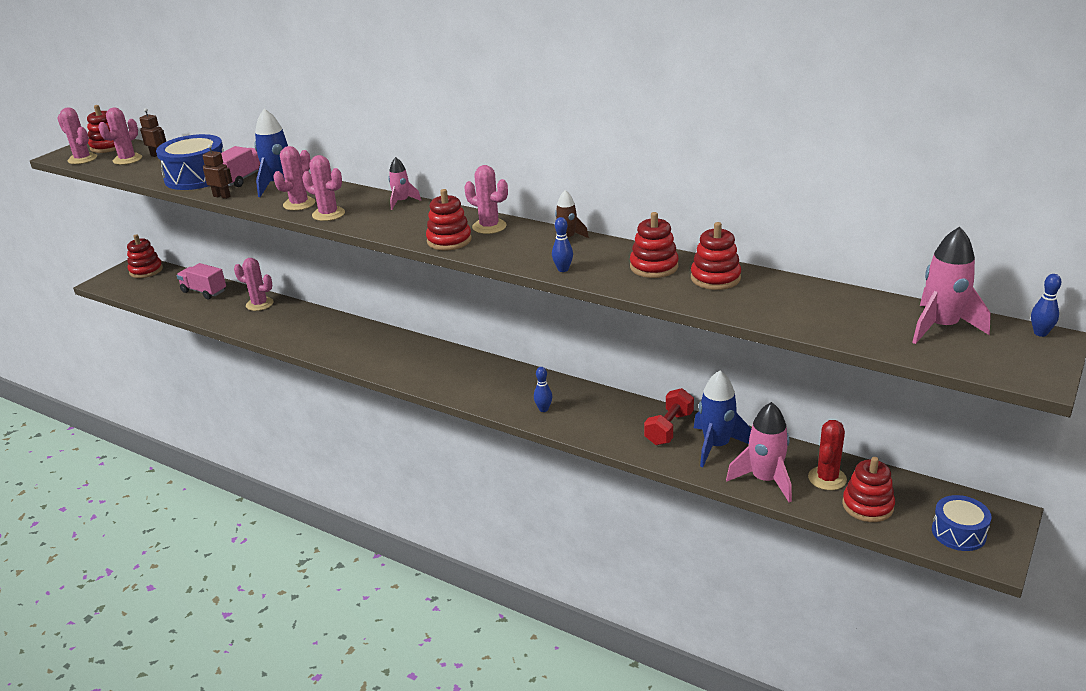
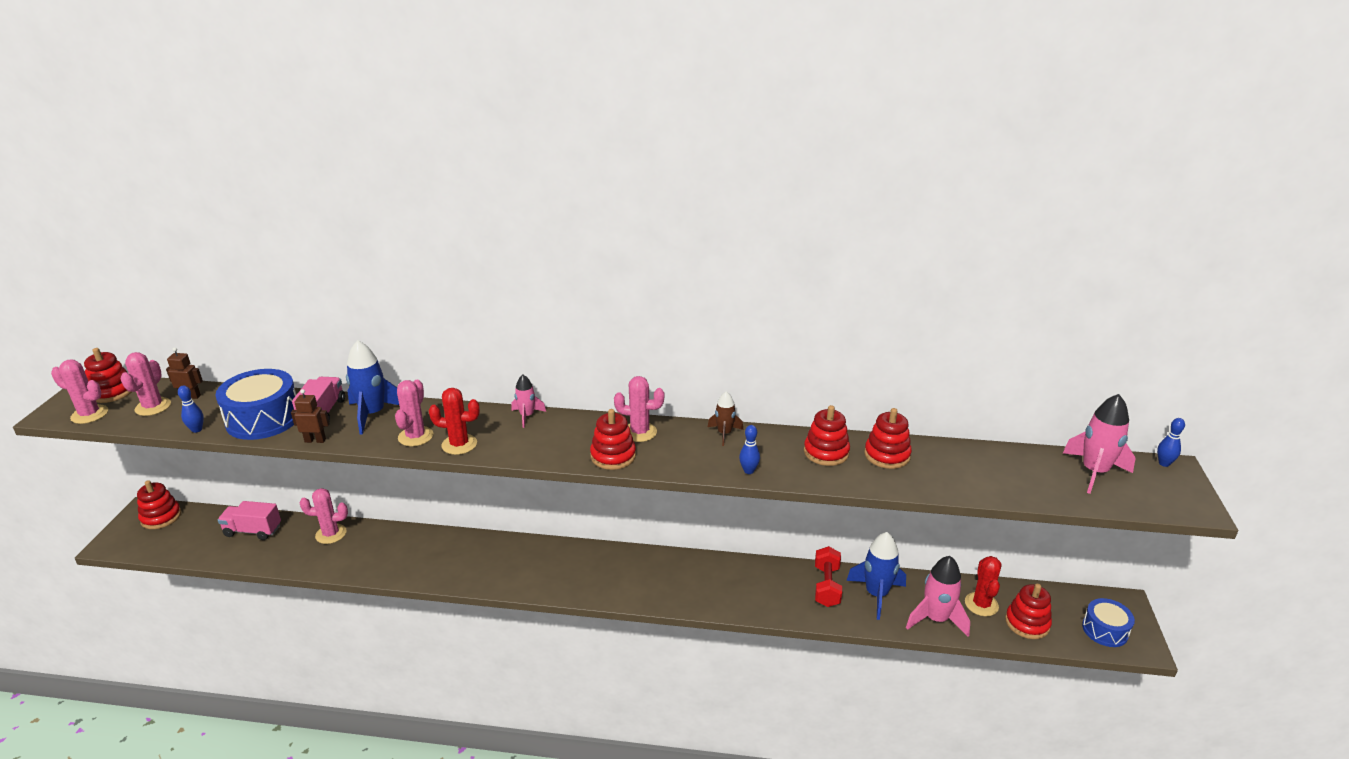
camera: 25 degrees left, 0 degrees up
(328, 214) = (459, 444): pink cactus -> red cactus
(543, 409) = (704, 593): blue bowling pin -> blue bowling pin (197, 429)

